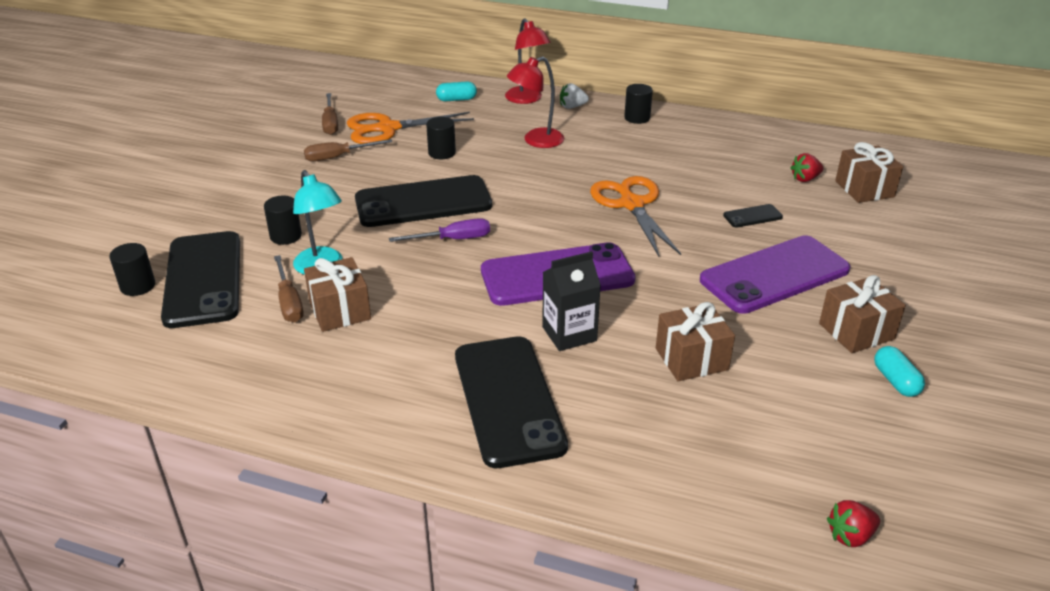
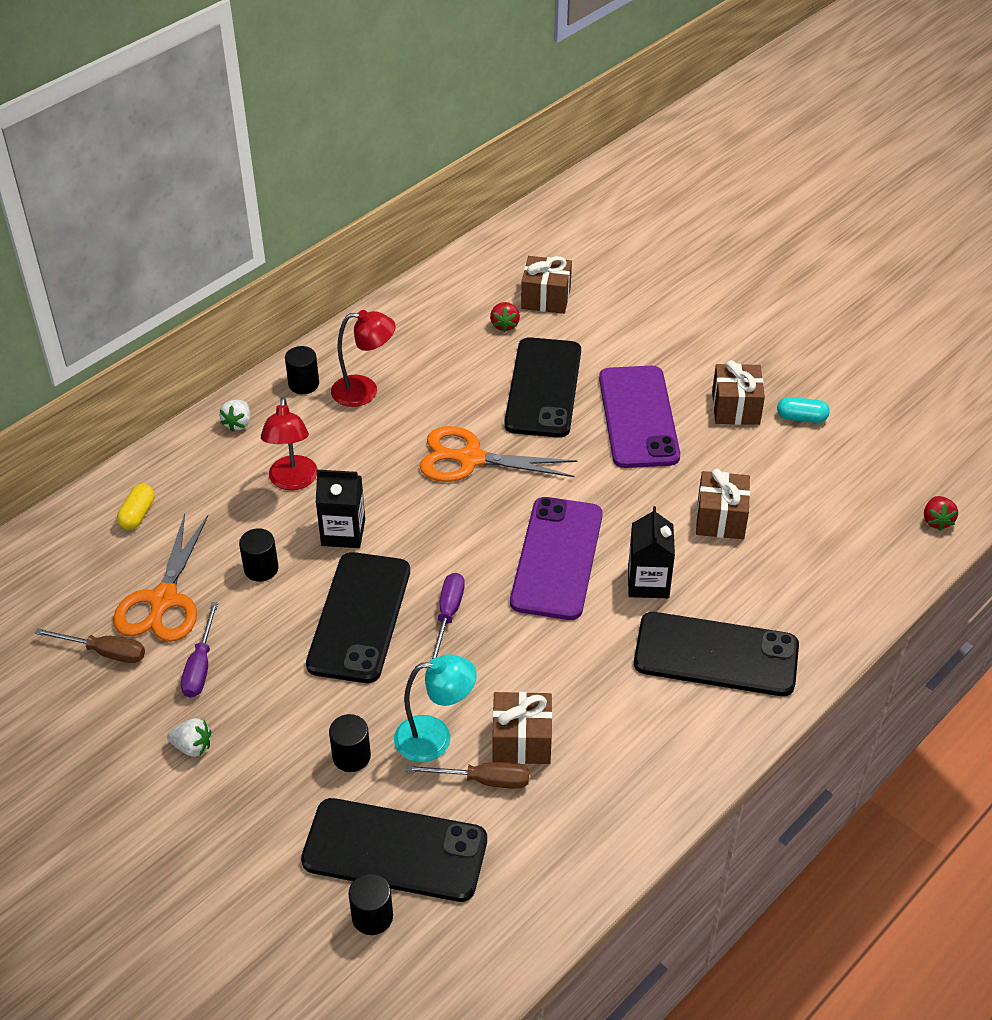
camera: 65 degrees left, 10 degrees up
(266, 174) = (192, 747): none -> white strawberry
(338, 157) = (200, 666): brown screwdriver -> purple screwdriver
(456, 99) = (138, 514): turquoise capsule -> yellow capsule
(502, 173) = (343, 532): none -> black carton
(527, 99) = (188, 453): red lamp -> red lamp (364, 391)
(752, 216) = (543, 388): black phone -> black phone, size x2.41

